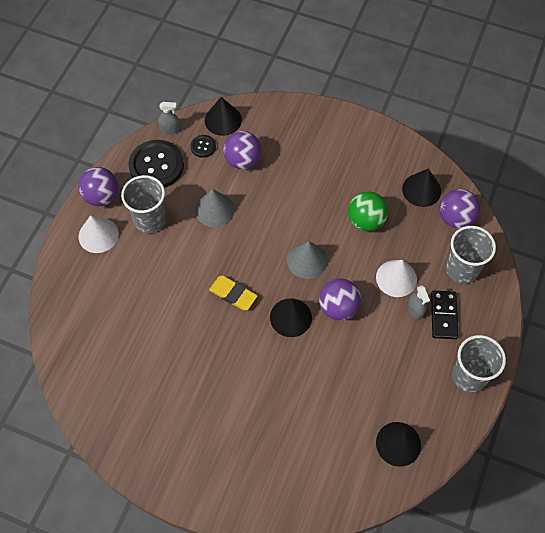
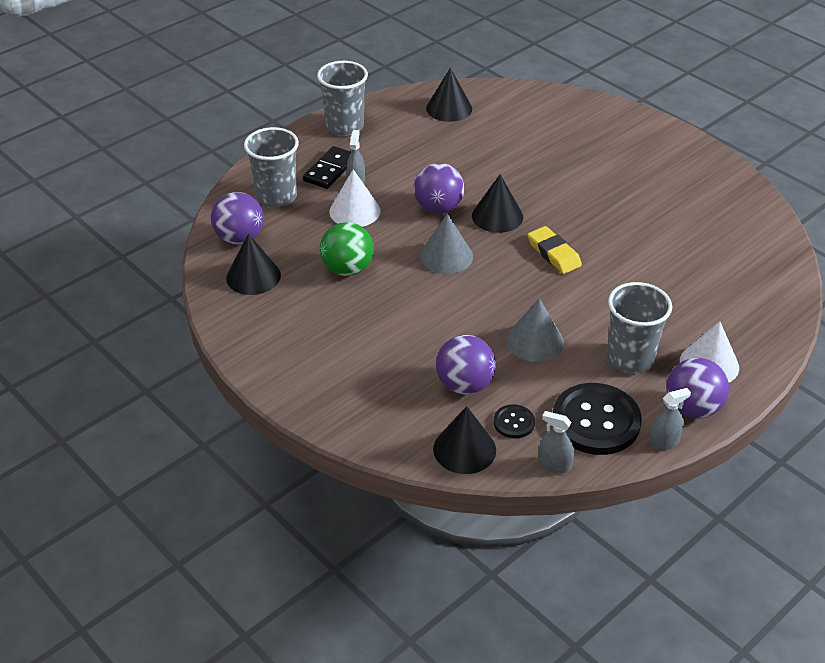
camera: 155 degrees left, 20 degrees down
(113, 167) = (664, 442): none -> grey spray bottle

